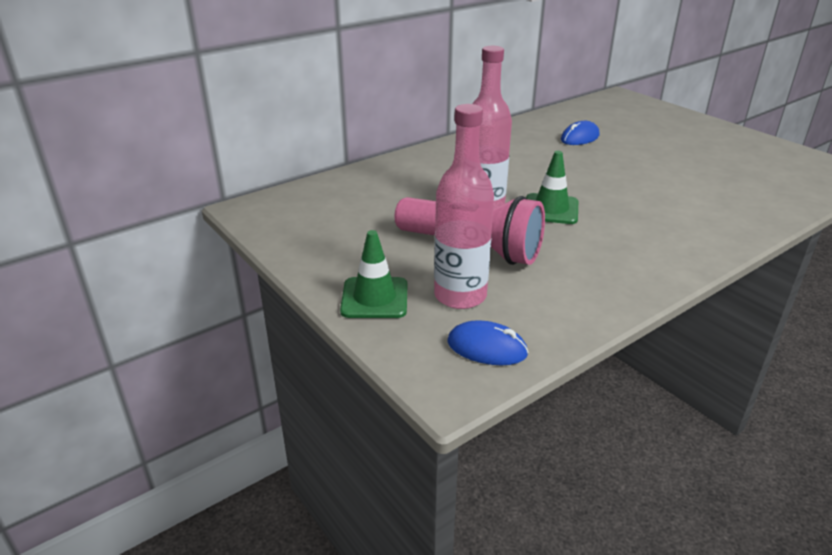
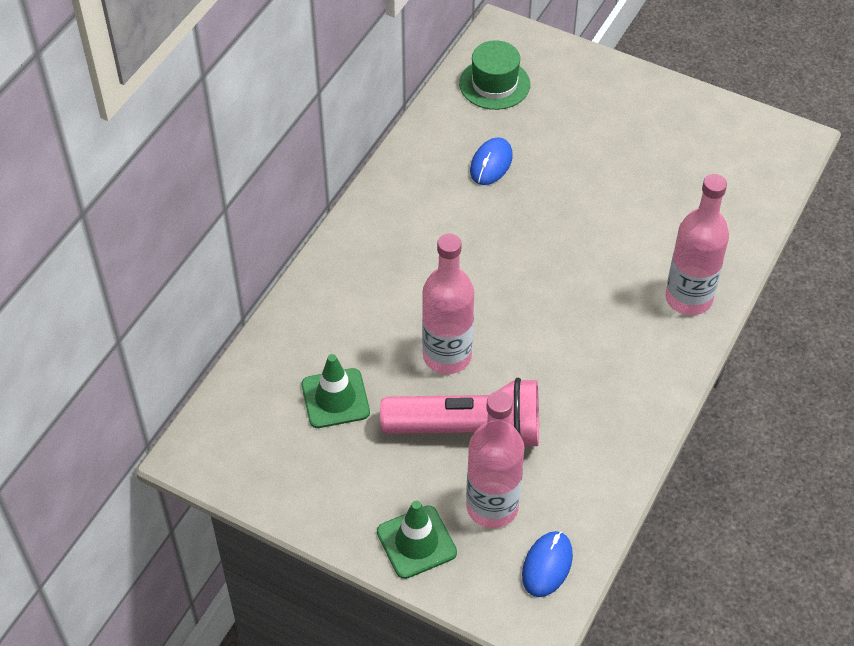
camera: 25 degrees left, 20 degrees up
(487, 348) = (547, 565): blue mouse -> blue mouse turned 60 degrees counterclockwise
(551, 209) = (517, 331): green traffic cone -> green traffic cone (335, 398)
(603, 111) = (494, 84): none -> green hat
(719, 225) = (688, 298): none -> pink bottle

